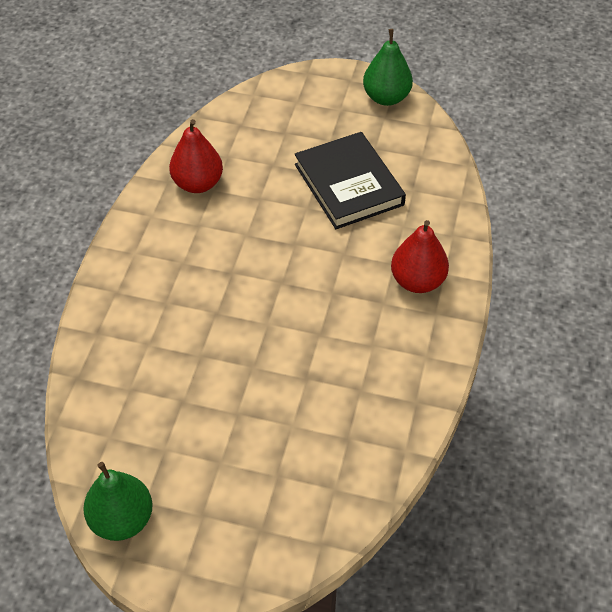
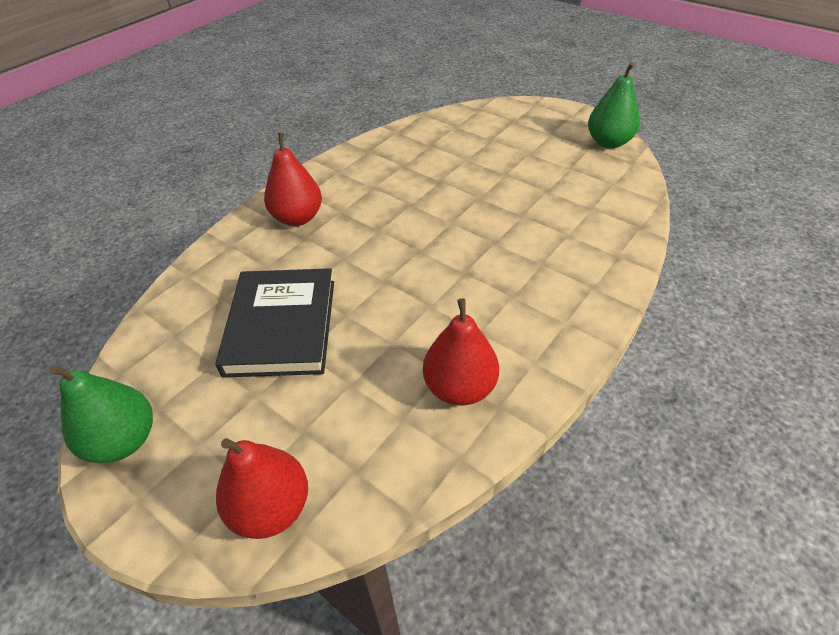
camera: 155 degrees left, 5 degrees down
(276, 97) = (271, 508): none -> red pear

